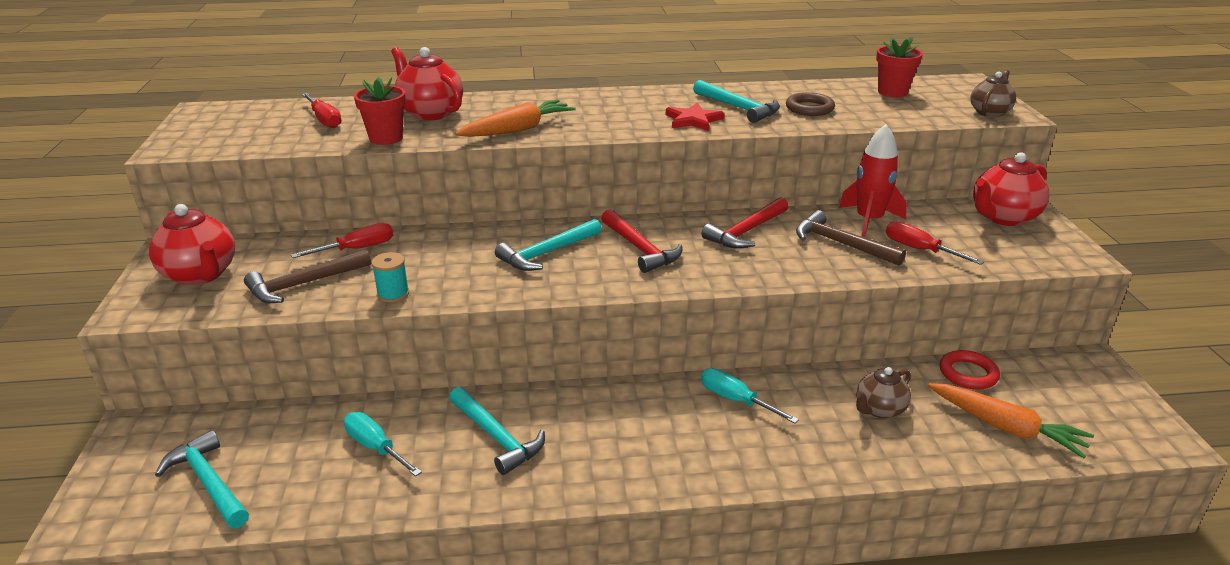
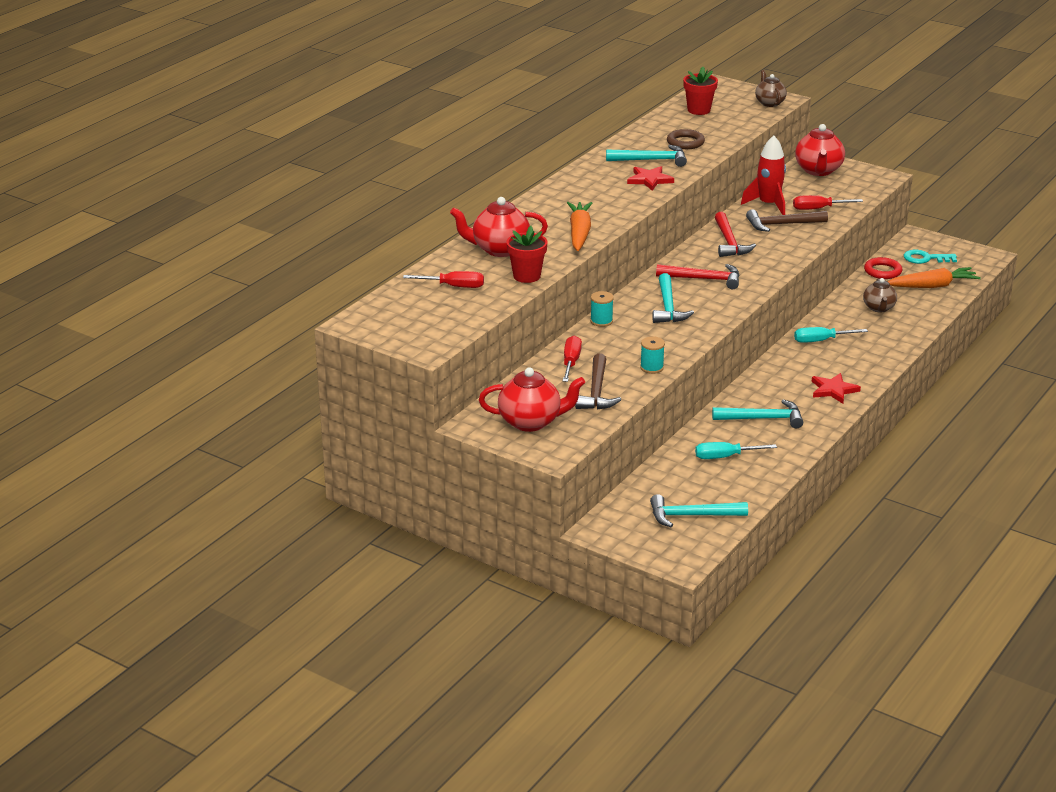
camera: 50 degrees left, 0 degrees up
(467, 232) = (601, 321): none -> turquoise spool
(630, 462) = (833, 390): none -> red star
(1058, 392) = (925, 258): none -> turquoise key

